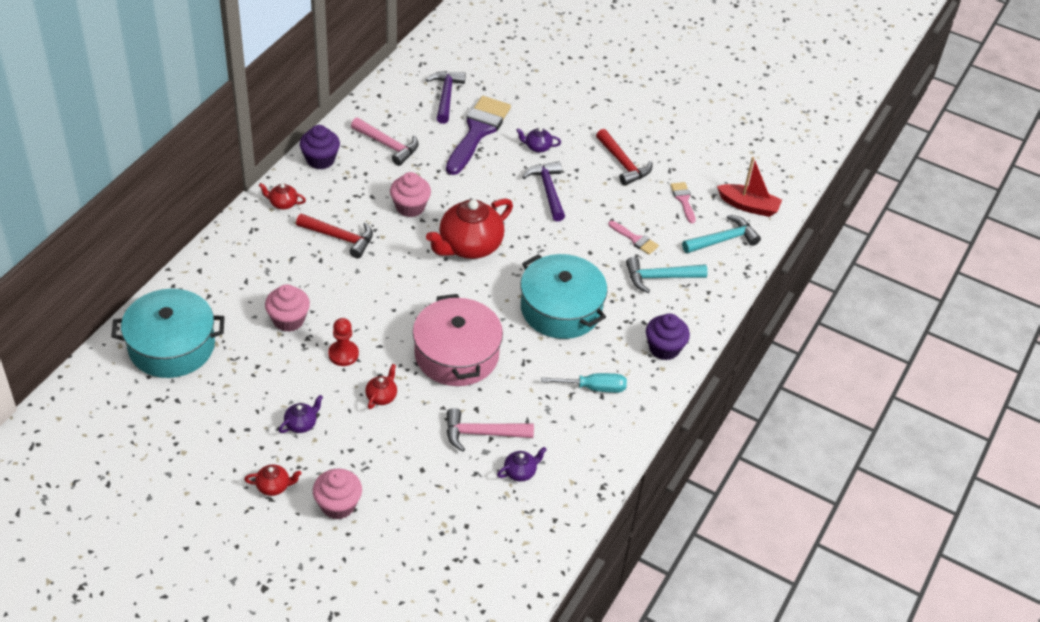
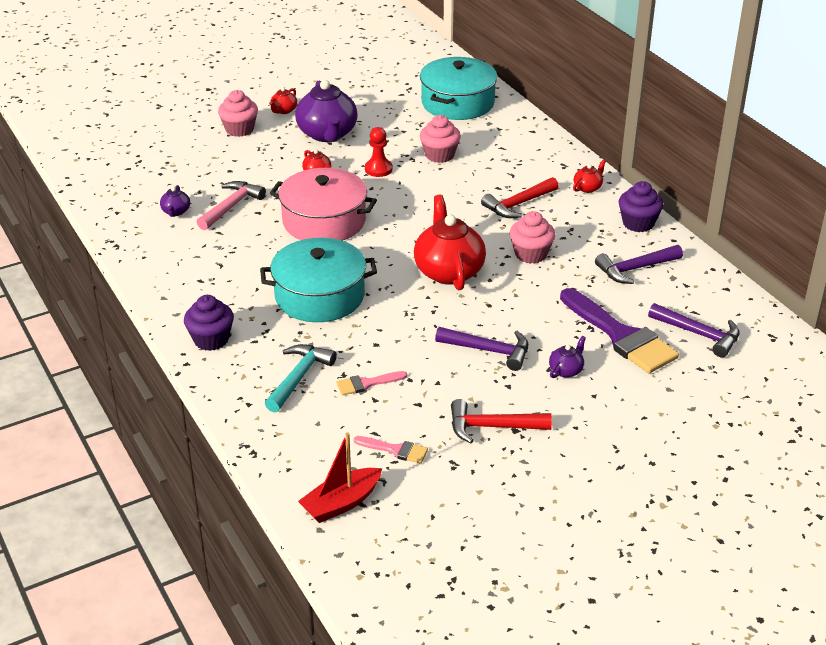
camera: 125 degrees right, 10 degrees down
(301, 424) = (327, 134): purple teapot -> purple teapot, size x2.24
(388, 145) = (635, 269): pink hammer -> purple hammer
(594, 388) = (213, 279): turquoise screwdriver -> none
(723, 240) = (308, 453): turquoise hammer -> none

